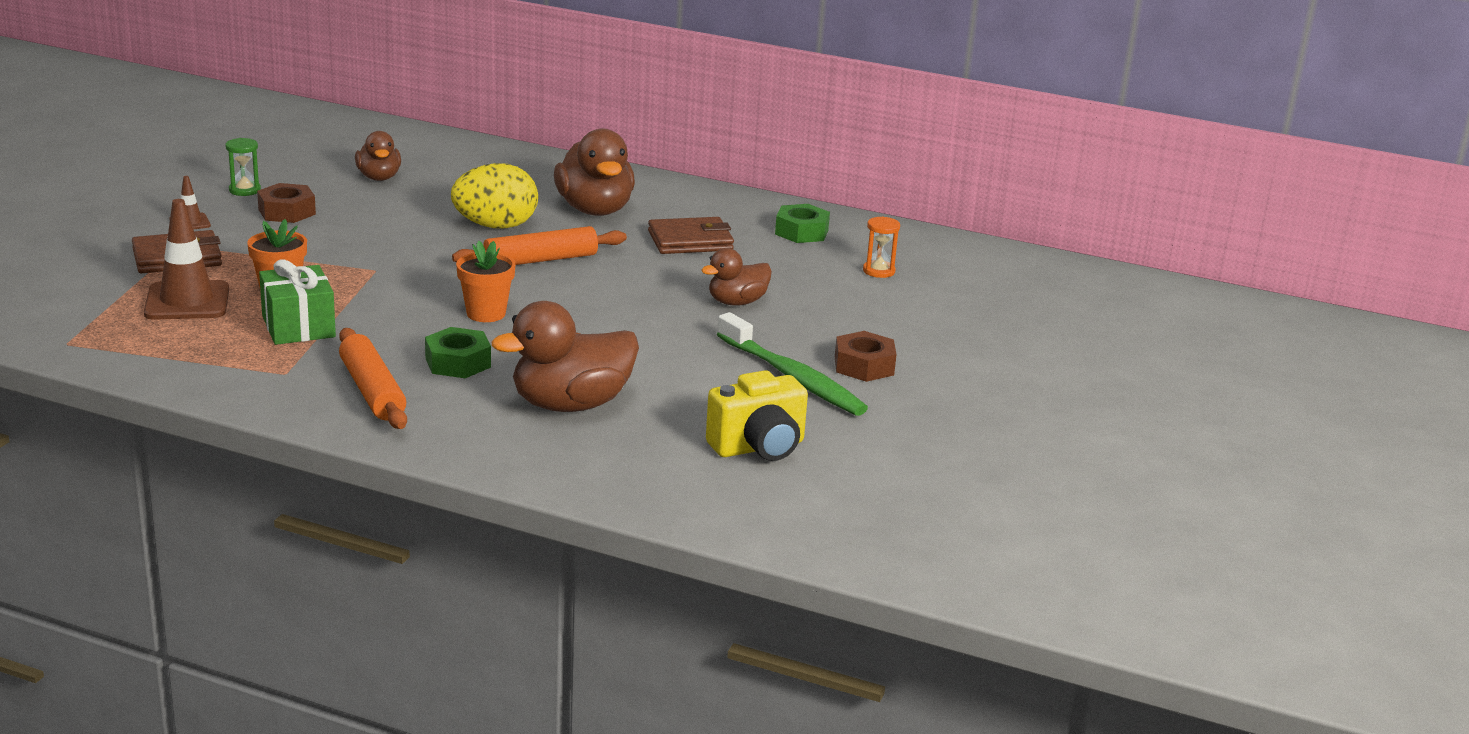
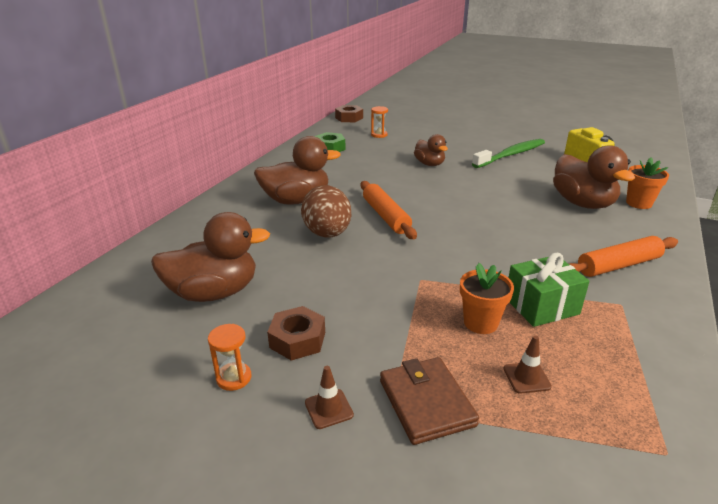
camera: 85 degrees left, 5 degrees up
(187, 301) = (526, 377): brown traffic cone -> brown traffic cone, size x0.50
(244, 190) = (234, 378): green hourglass -> orange hourglass
(379, 177) = (214, 293): brown duck -> brown duck, size x1.69
(458, 362) = (556, 238): green nut -> none
(486, 314) = (479, 231): orange flower pot -> orange flower pot (639, 203)
(495, 226) = (327, 234): yellow egg -> brown egg
(690, 241) = (346, 174): brown wallet -> none
(864, 366) = (489, 142): brown nut -> brown nut (349, 118)

